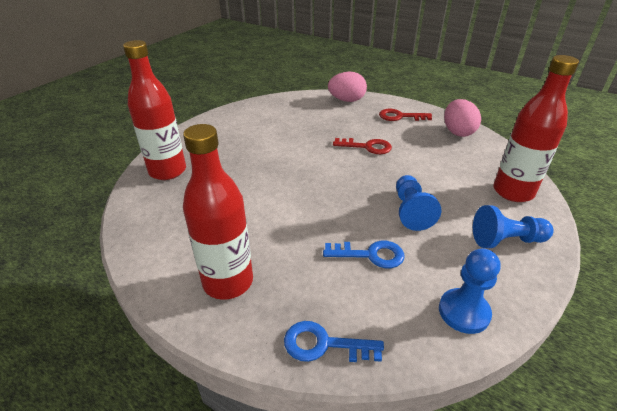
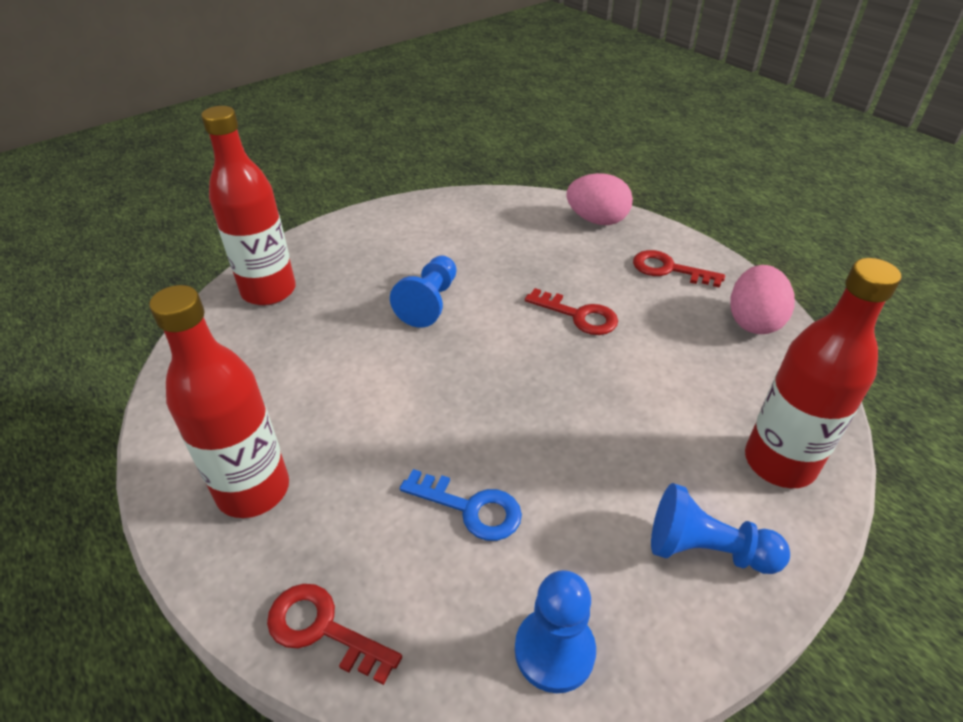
camera: 20 degrees right, 5 degrees up
(324, 344) = (323, 629): blue key -> red key
(411, 211) = (579, 450): blue pawn -> blue pawn (429, 303)

